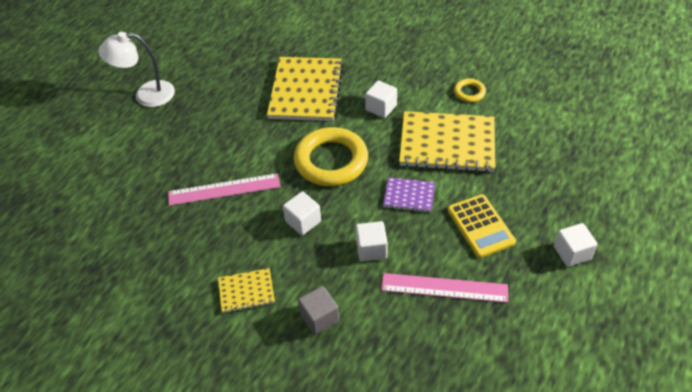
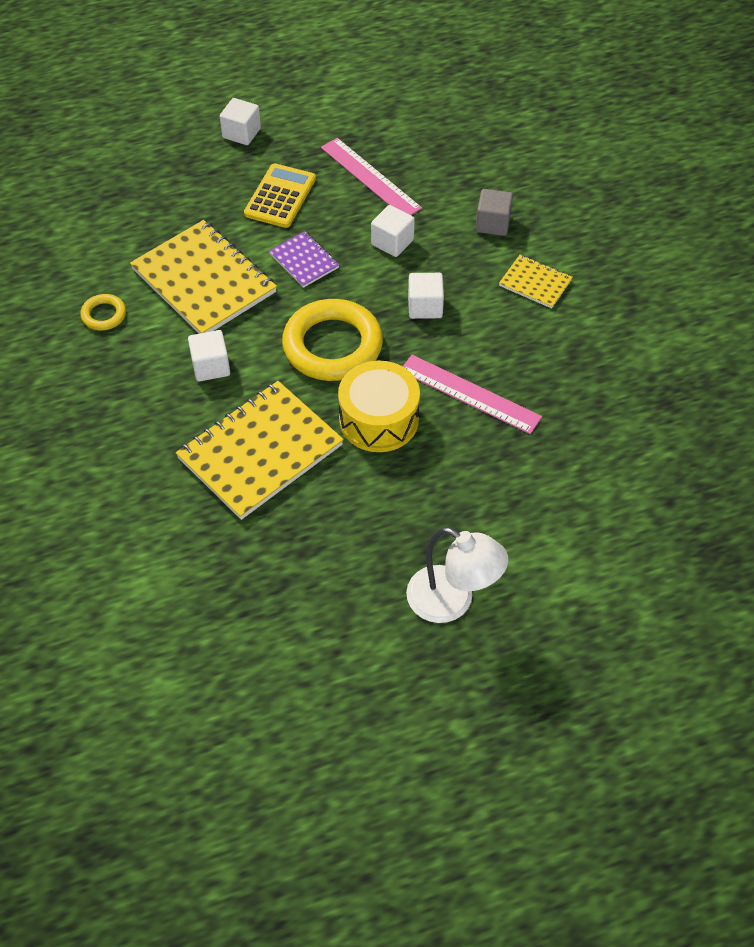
camera: 140 degrees left, 5 degrees up
(262, 143) = (379, 419): none -> yellow drum

